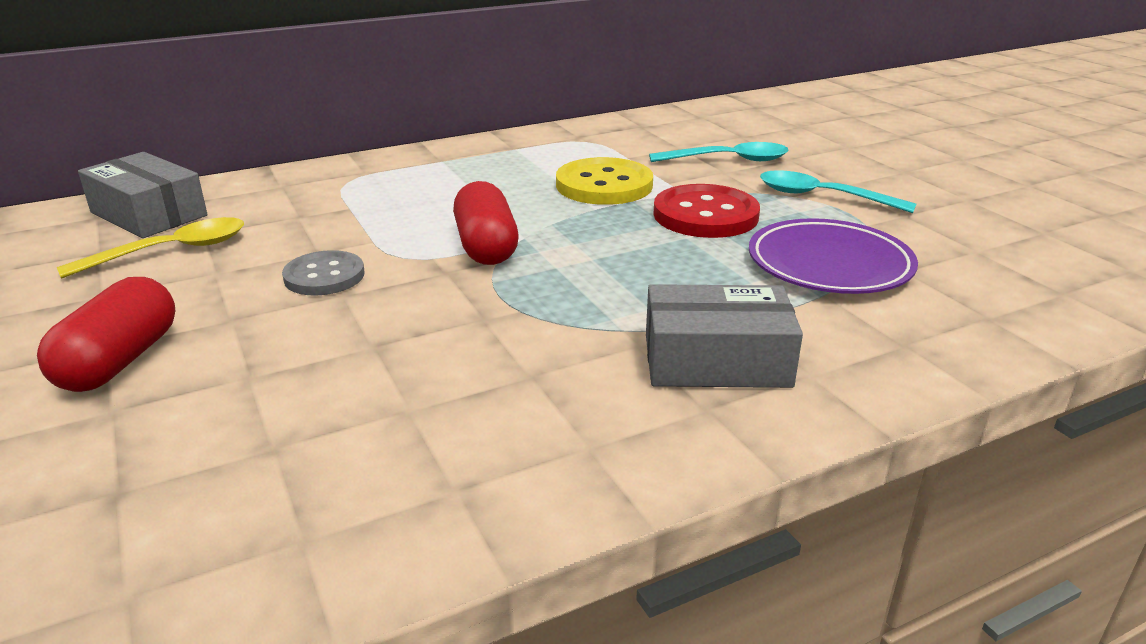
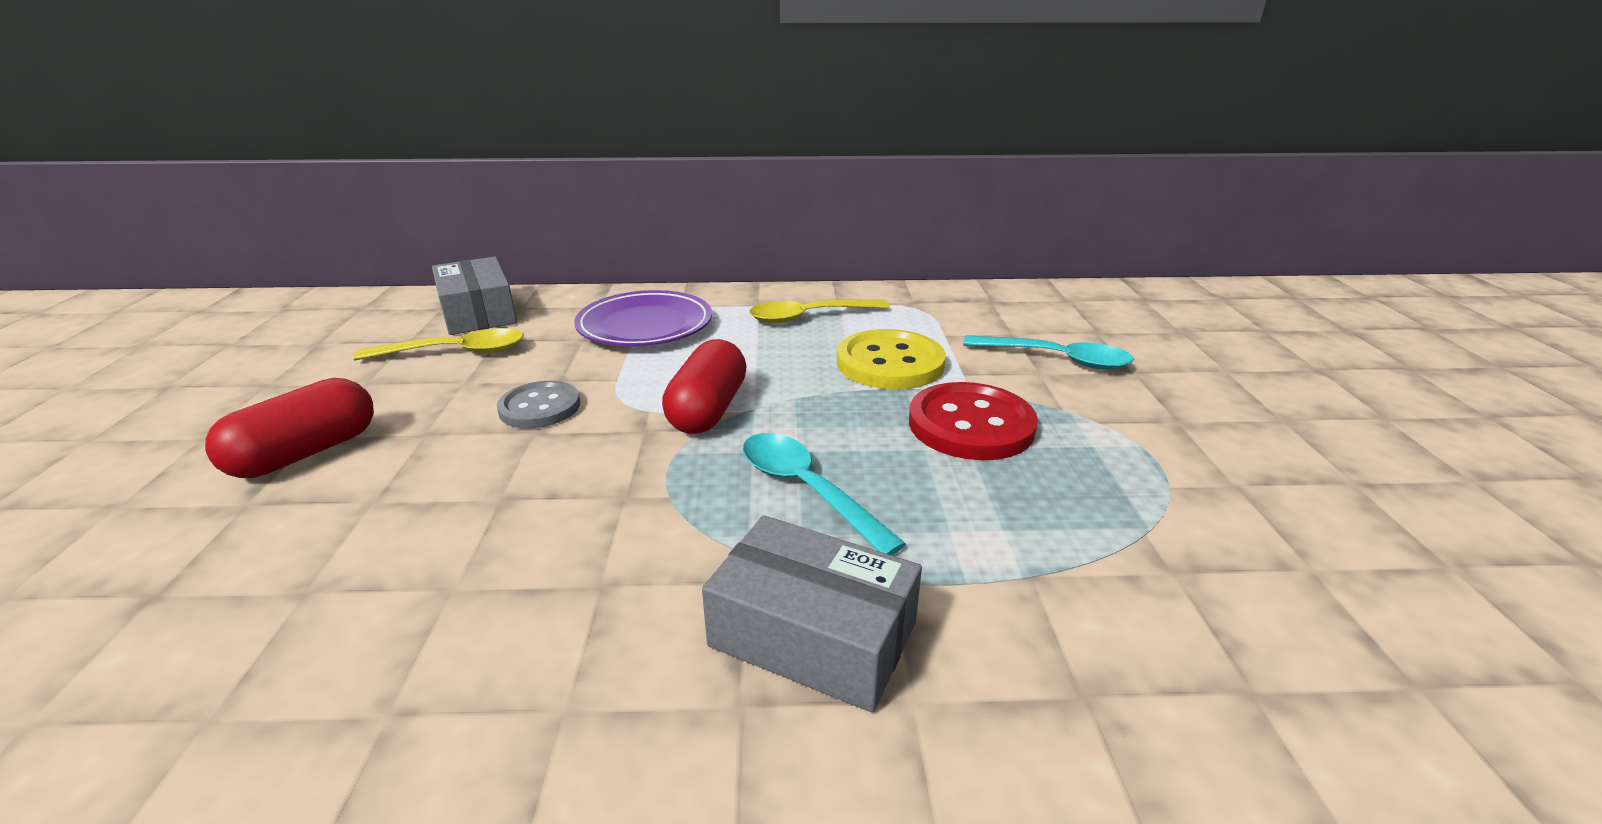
camera: 25 degrees right, 0 degrees up
(499, 162) = (809, 317): none -> yellow spoon
(822, 197) = (1138, 432): turquoise spoon -> turquoise spoon (806, 490)
(829, 265) = (1072, 533): purple plate -> purple plate (645, 326)

